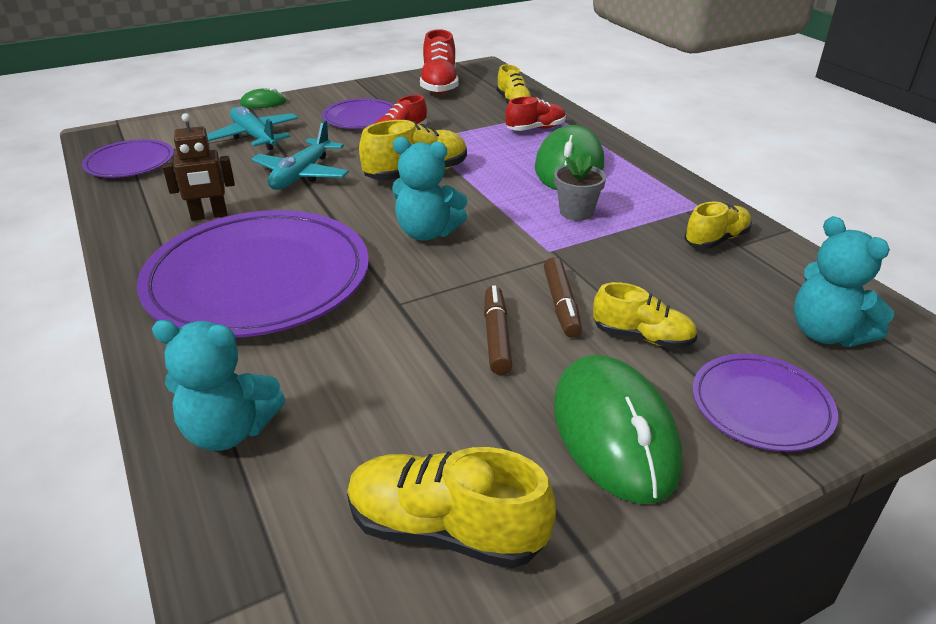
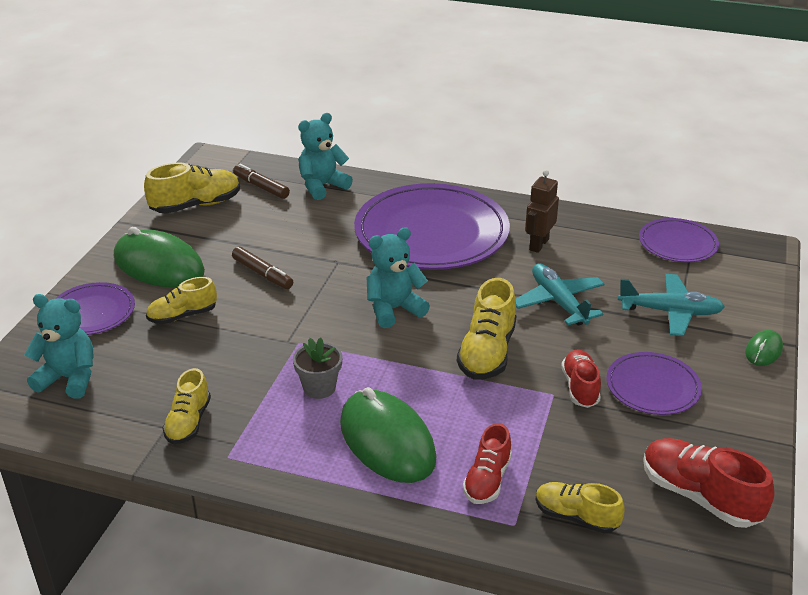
camera: 135 degrees right, 0 degrees up
(561, 304) = (248, 309): brown marker -> brown marker (261, 187)

